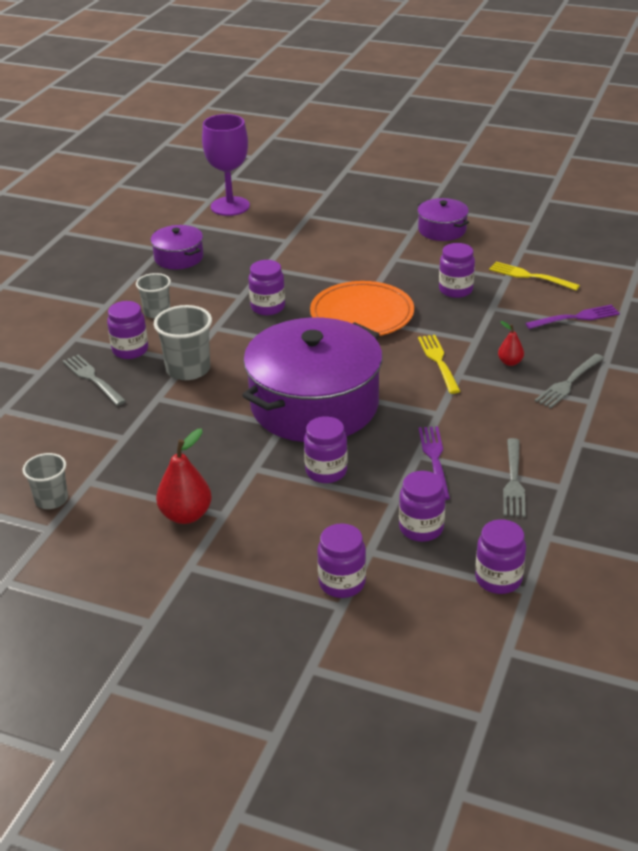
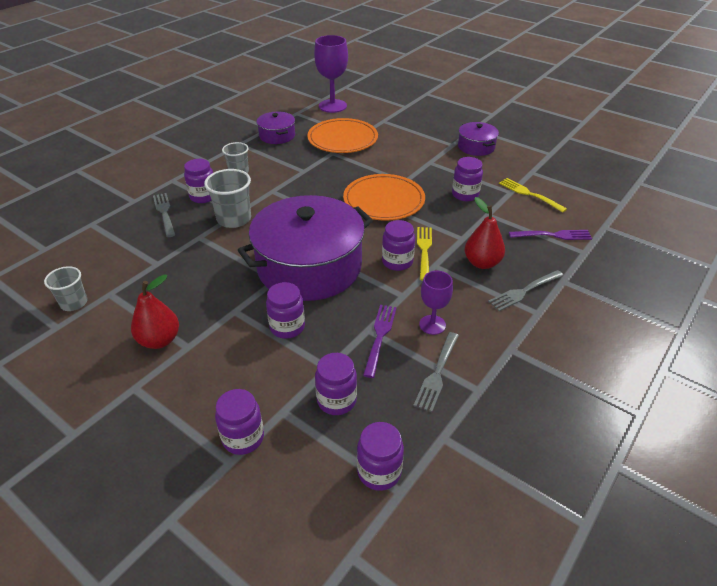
camera: 15 degrees right, 5 degrees up
(268, 248) = (342, 139): none -> orange plate
(268, 307) = (317, 182): purple jar -> purple jar (397, 262)
(485, 436) = (432, 325): none -> purple goblet
(510, 362) = (482, 263): red pear -> red pear, size x1.81

